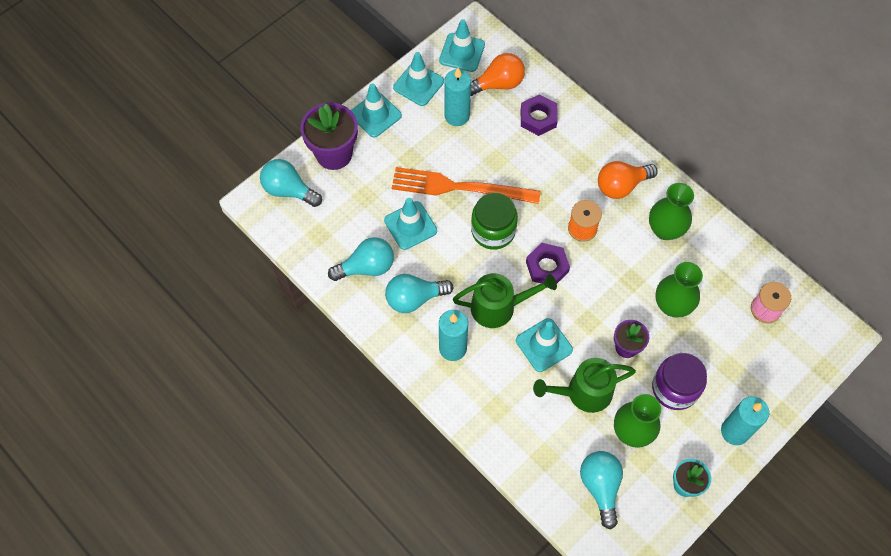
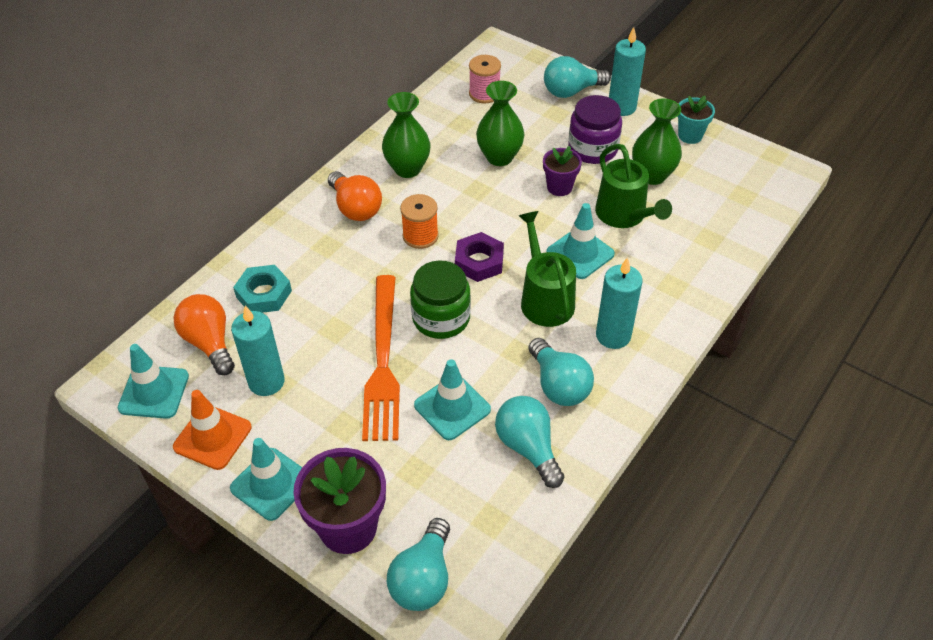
camera: 100 degrees left, 15 degrees down
(418, 84) = (212, 437): turquoise traffic cone -> orange traffic cone
(538, 118) = (264, 294): purple nut -> turquoise nut
(600, 487) = (721, 193): turquoise light bulb -> turquoise light bulb (571, 91)

